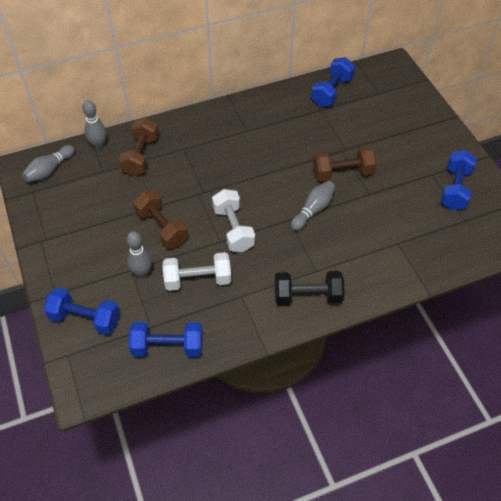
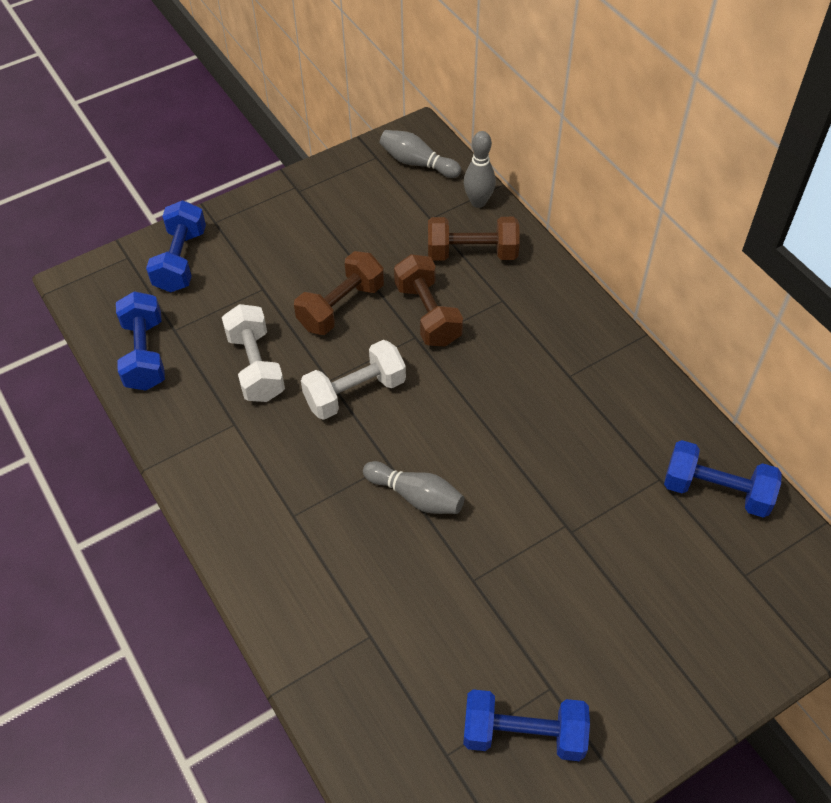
camera: 80 degrees right, 0 degrees up
(142, 273) = (258, 302): grey bowling pin -> none
(307, 296) = (243, 509): black dumbbell -> none
(342, 173) = (511, 532): brown dumbbell -> brown dumbbell (428, 314)

